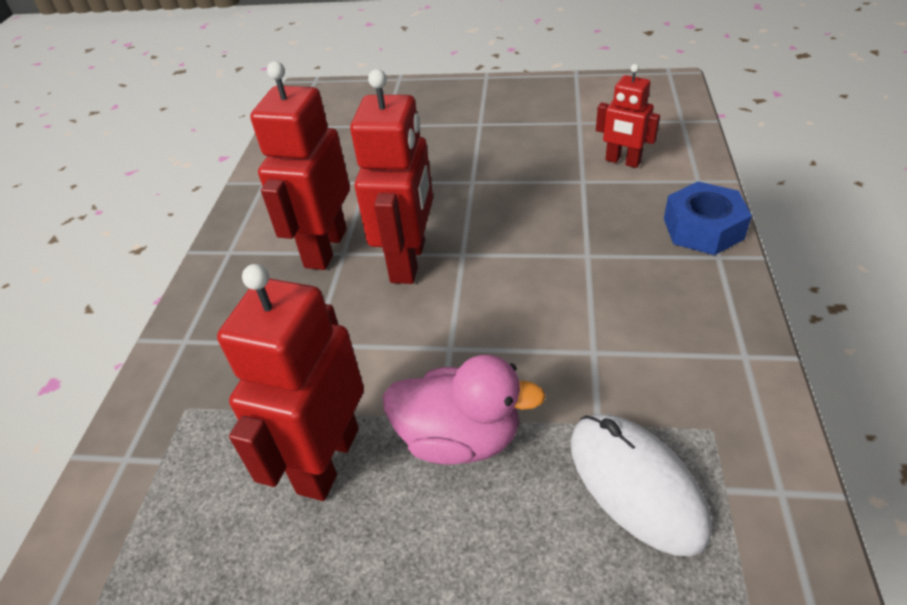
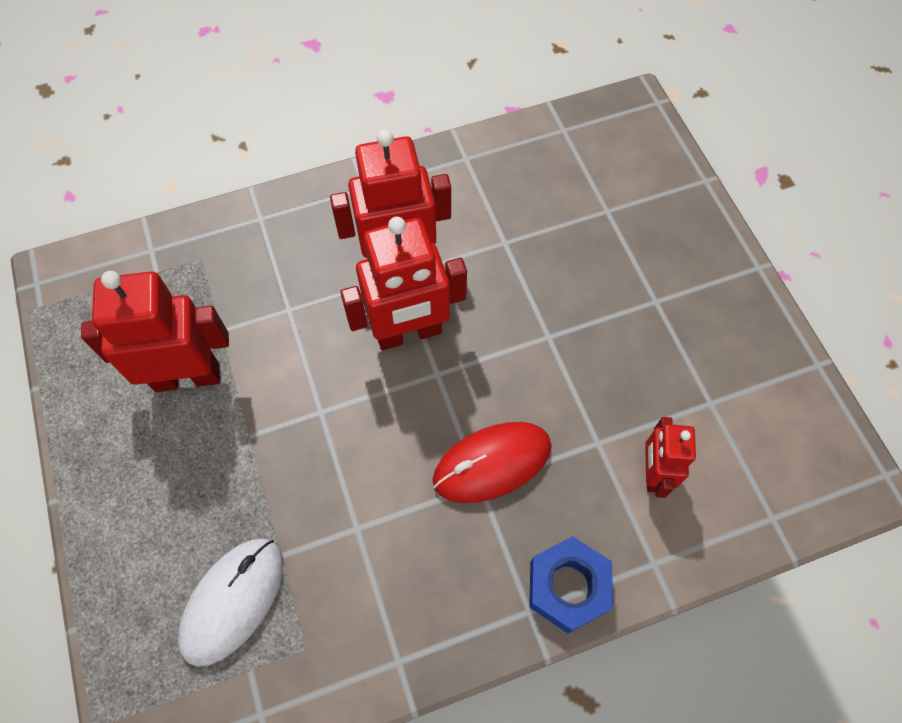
camera: 60 degrees right, 20 degrees up
(459, 438) = (234, 457): pink duck -> none
(570, 242) = (492, 463): none -> red mouse

